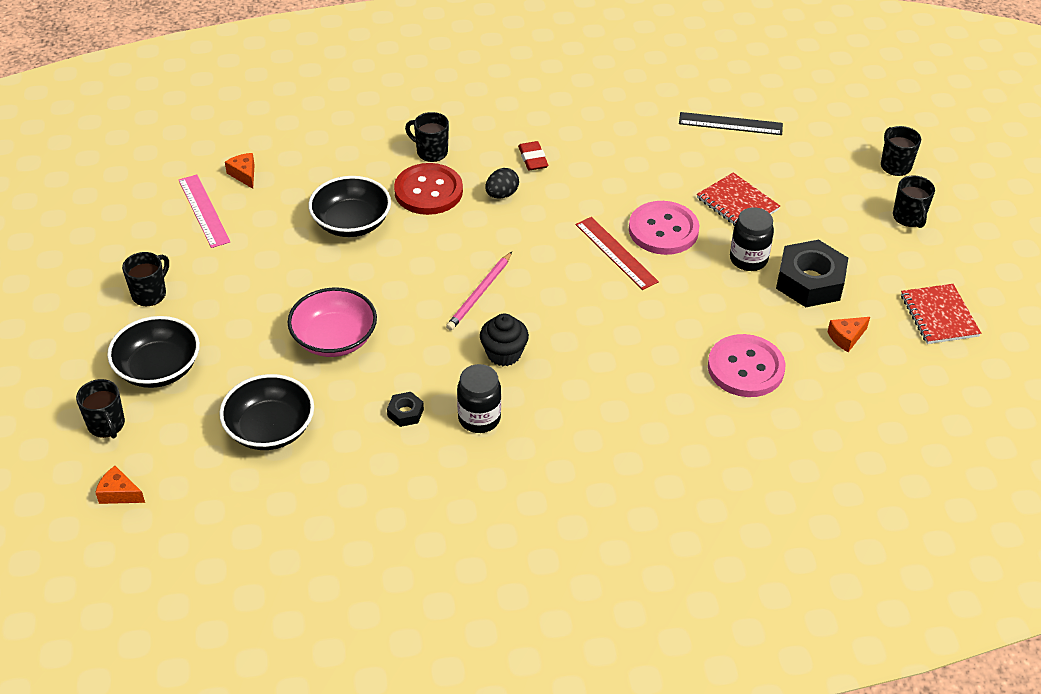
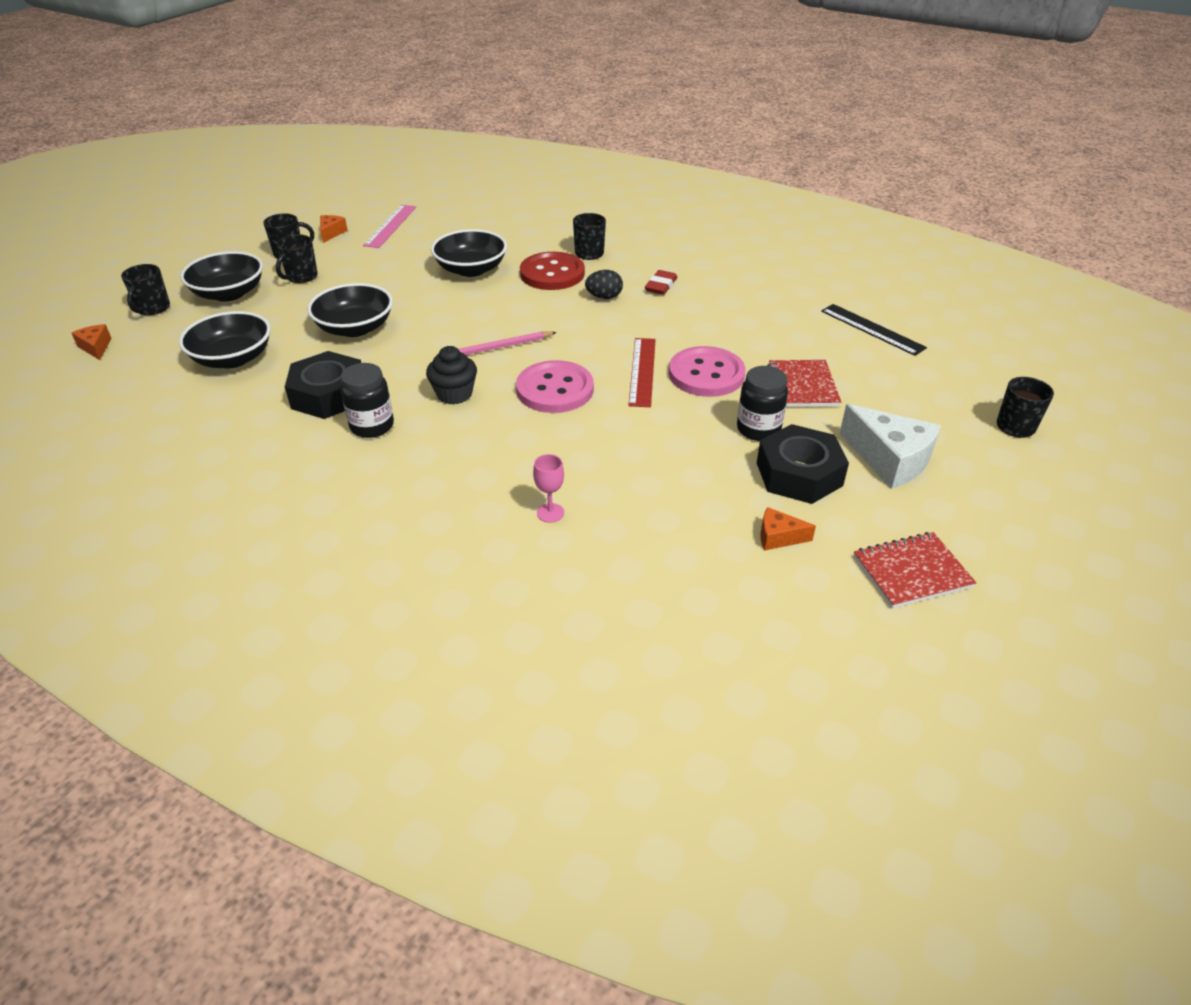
camera: 40 degrees right, 5 degrees down
(244, 174) = (444, 217): orange cheese -> orange cheese (331, 233)
(334, 339) = (355, 328): pink bowl -> black bowl
(405, 413) = (329, 395): black nut -> black nut, size x2.17
(693, 408) = (550, 513): none -> pink goblet
(745, 368) = (641, 508): pink button -> pink button (555, 389)
(850, 237) = (889, 460): none -> white cheese
(909, 217) = (979, 473): black mug -> black mug (301, 277)
(939, 316) = (912, 572): red notebook -> red notebook turned 45 degrees clockwise

